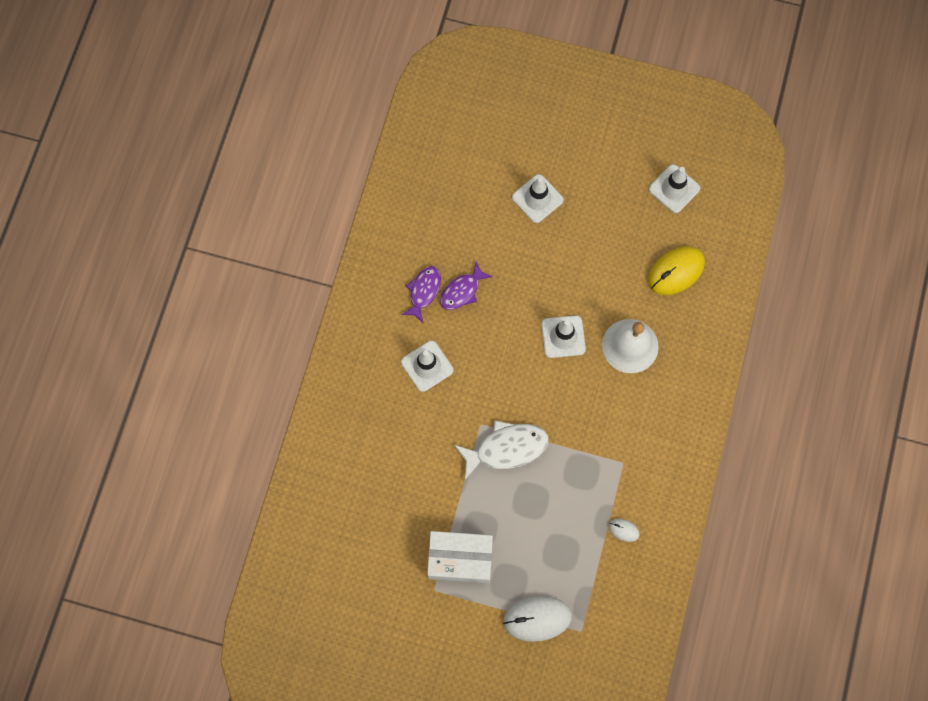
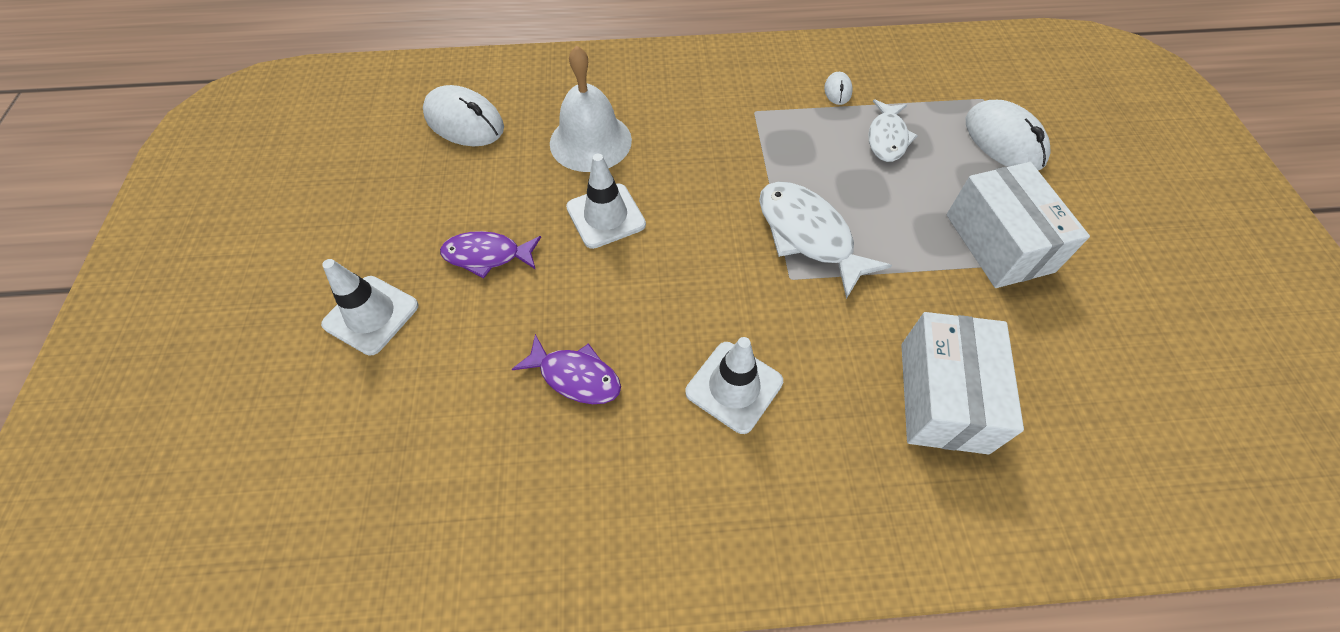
camera: 110 degrees left, 15 degrees down
(382, 467) = (942, 396): none -> white box
(423, 291) = (597, 441): purple fish -> purple fish (487, 256)
(567, 539) = (887, 138): none -> white fish
(674, 189) = (332, 151): white traffic cone -> none
(676, 272) = (464, 121): yellow mouse -> white mouse

